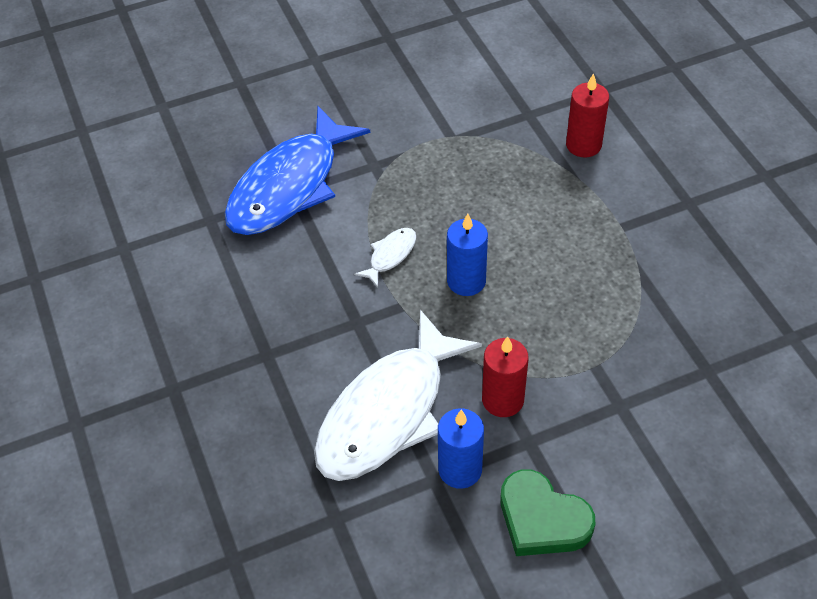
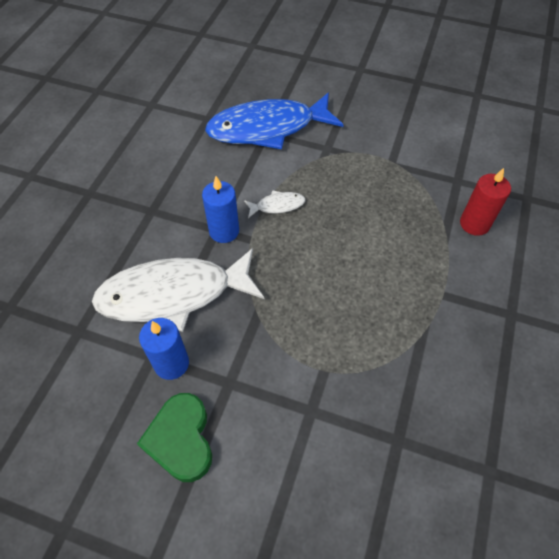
camera: 40 degrees right, 5 degrees up
(466, 281) = (304, 253): blue candle -> blue candle (224, 231)
(503, 400) = (243, 343): red candle -> none

